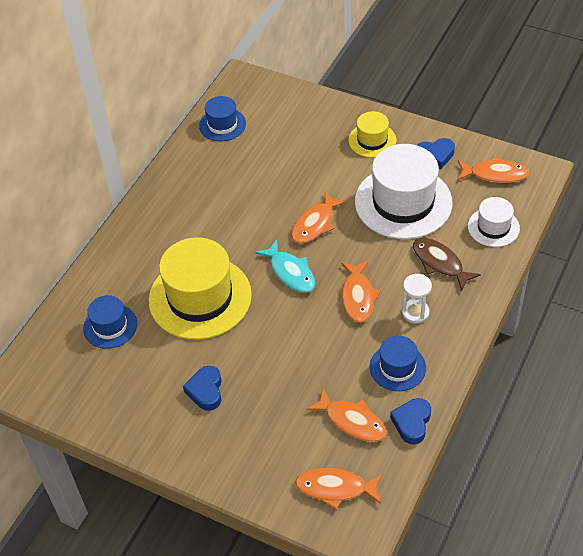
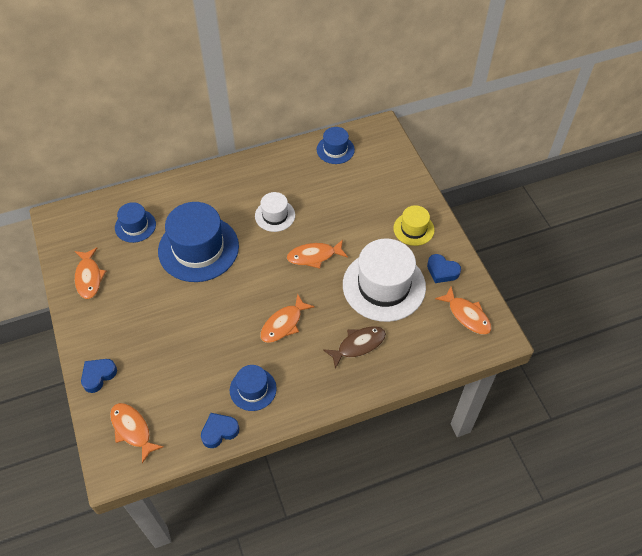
camera: 40 degrees right, 5 degrees up
(200, 297) = (198, 248): yellow hat -> blue hat
(206, 391) = (137, 307): blue heart -> blue heart (98, 376)
(290, 272) = (264, 275): turquoise fish -> none
(352, 421) = (189, 398): orange fish -> orange fish (89, 277)
(415, 312) = (305, 364): white hourglass -> none
(440, 263) = (358, 345): brown fish -> brown fish turned 60 degrees clockwise
(493, 227) = (421, 350): white hat -> white hat (275, 215)

